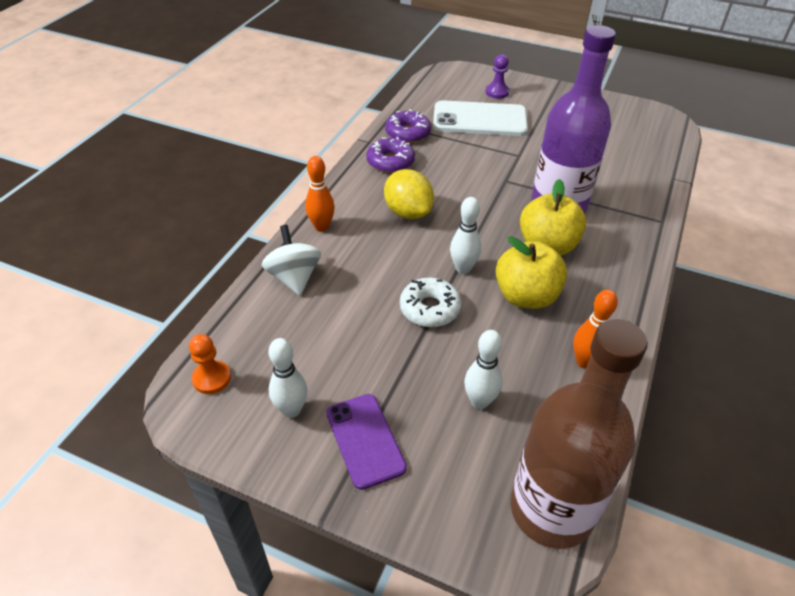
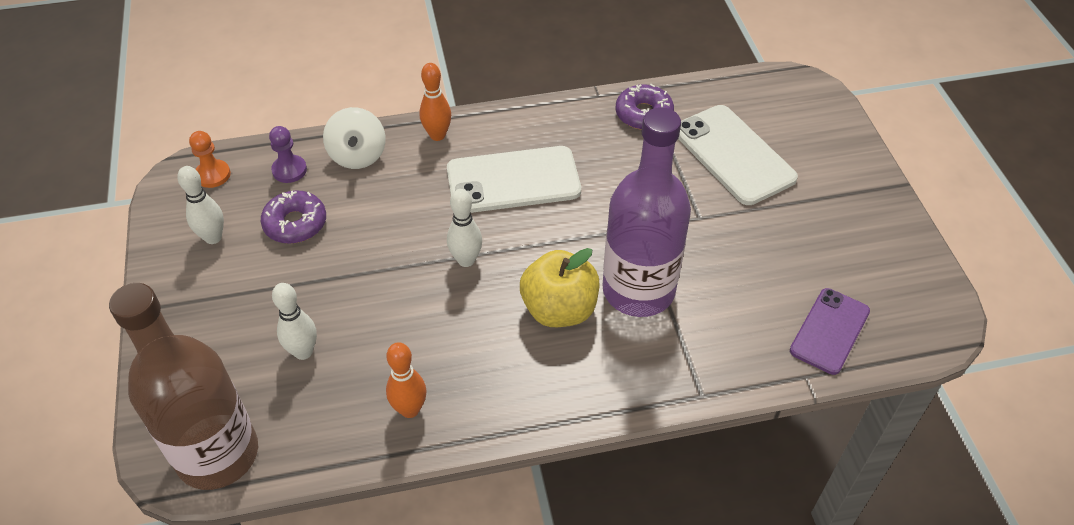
camera: 55 degrees right, 5 degrees up
(294, 277) = (358, 156): white spinning top -> white spinning top turned 135 degrees clockwise
(365, 440) = (212, 297): purple phone -> purple phone (829, 331)
(390, 162) = (581, 127): purple donut -> purple donut (295, 223)
(408, 212) = (513, 180): yellow lemon -> white phone
(430, 309) = (391, 263): white donut -> none
(497, 92) = (808, 142): purple pawn -> purple pawn (289, 170)
(526, 296) = (466, 325): yellow apple -> none

